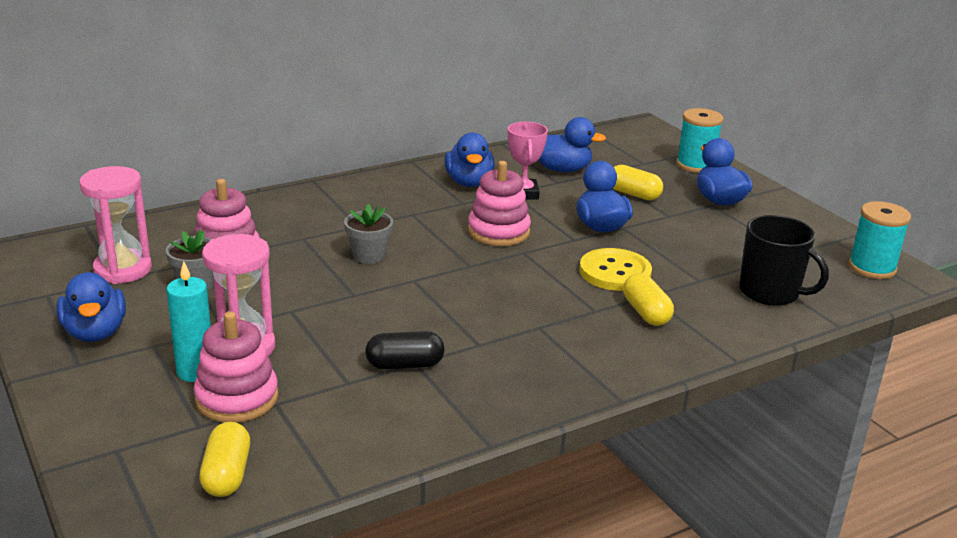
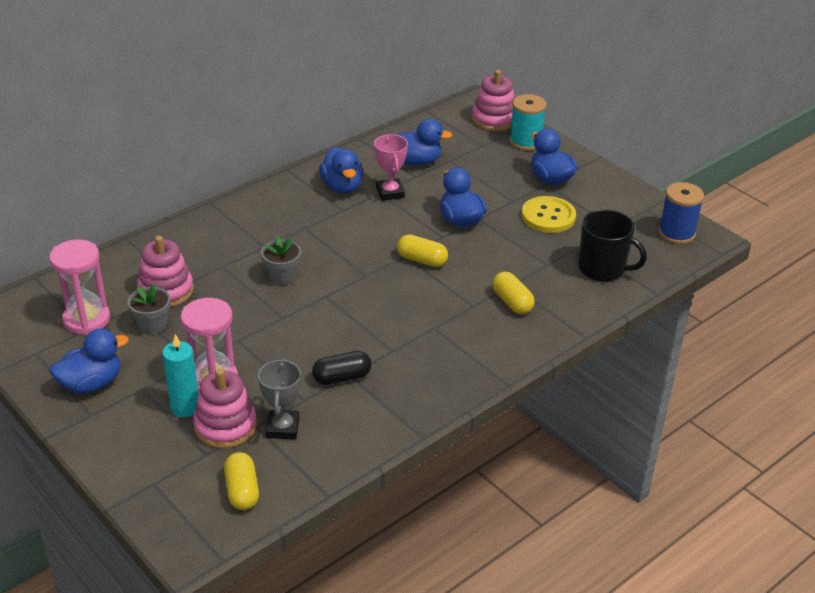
camera: 10 degrees left, 10 degrees up
(95, 332) = (91, 383): blue duck -> blue duck turned 90 degrees counterclockwise
(309, 410) = (283, 428): none -> grey trophy
(498, 232) = (380, 237): pink stacking toy -> pink stacking toy (494, 119)
(615, 272) = (481, 266): yellow button -> yellow button (548, 216)
(633, 194) = (480, 181): yellow capsule -> yellow capsule (422, 260)
(872, 268) = (676, 233): turquoise spool -> blue spool

